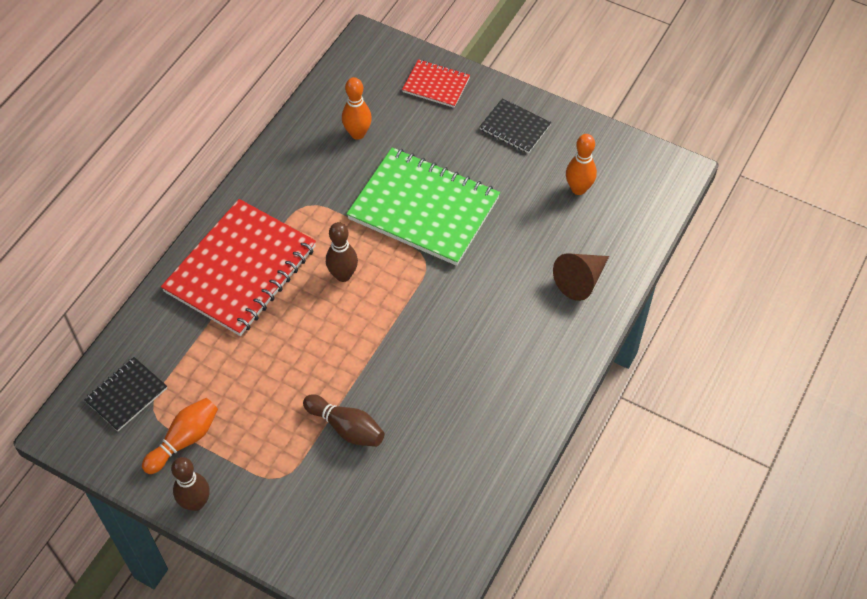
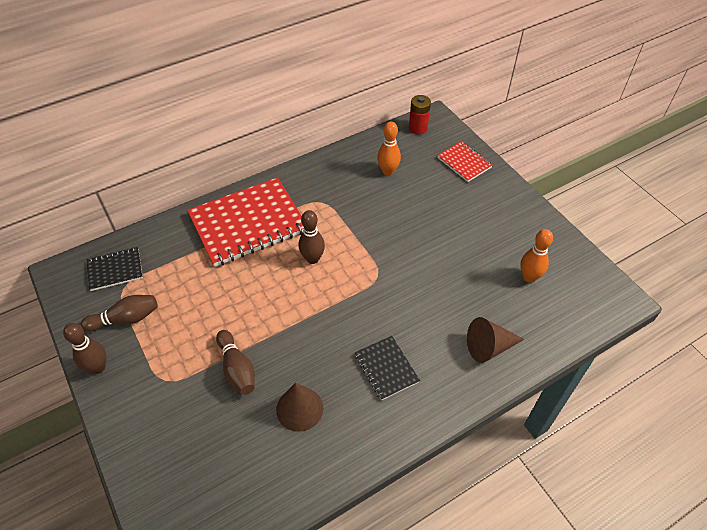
camera: 30 degrees right, 5 degrees down
(184, 440) = (126, 319): orange bowling pin -> brown bowling pin
(357, 63) = (418, 128): none -> red battery
(424, 208) = (401, 239): green notebook -> none
(437, 432) = (299, 409): none -> brown cone
(514, 127) = (505, 213): black notebook -> black notebook (386, 368)

